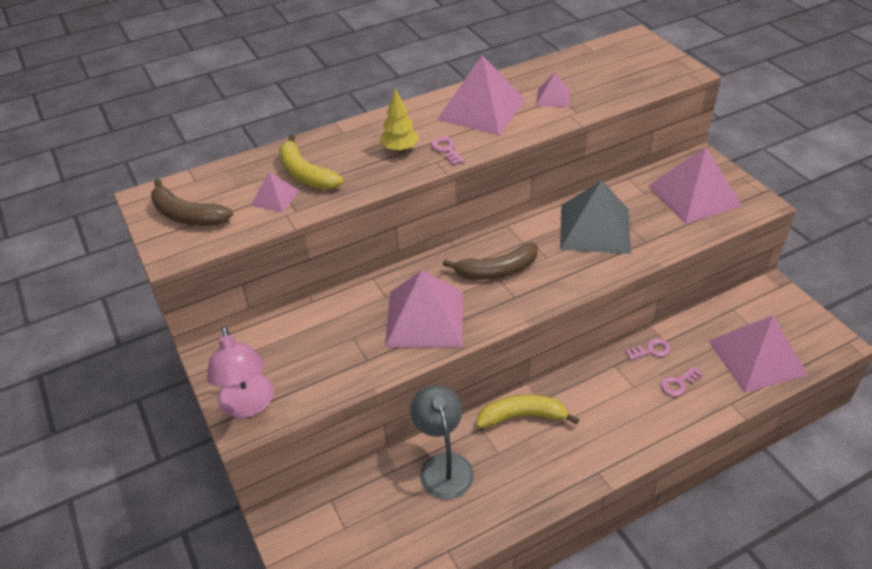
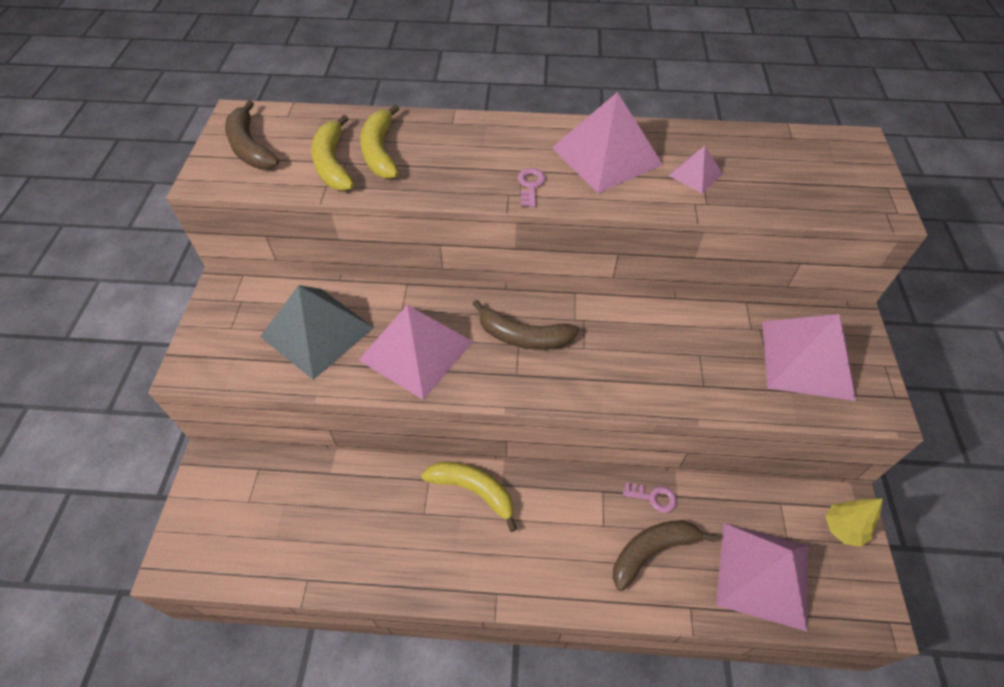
camera: 30 degrees right, 10 degrees up
(248, 405) = (208, 352): pink lamp -> none
(275, 198) = (333, 164): pink pyramid -> yellow banana
(400, 149) = (487, 164): yellow tree -> yellow tree (842, 529)
(443, 465) = (368, 495): grey lamp -> none
(594, 228) = (660, 342): grey pyramid -> grey pyramid (317, 331)
(678, 384) = (652, 551): pink key -> brown banana

